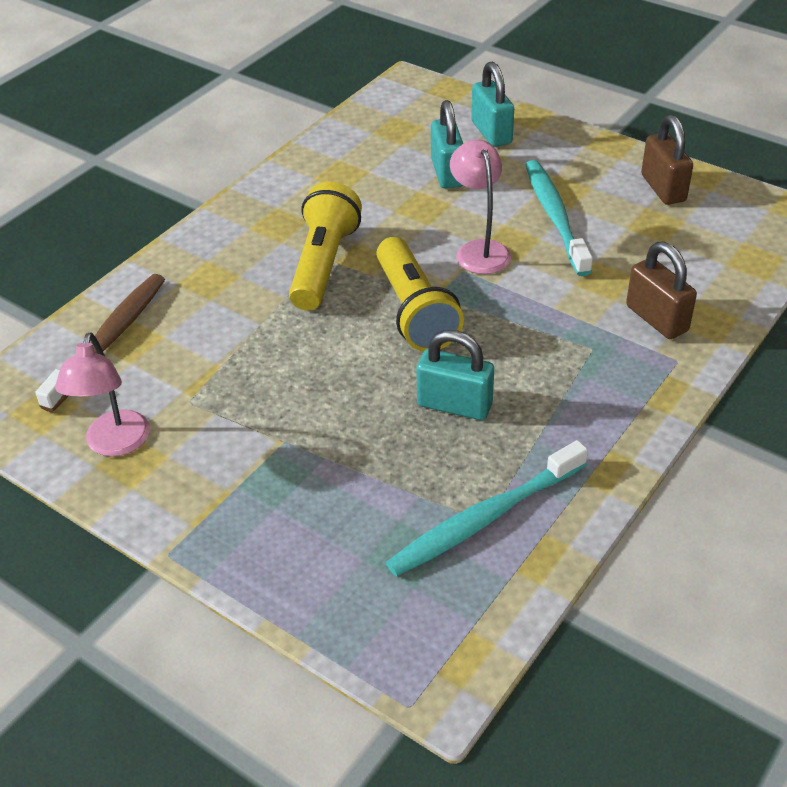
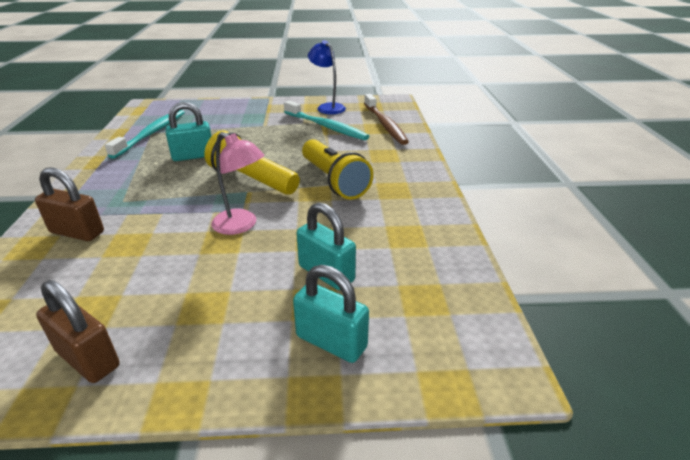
camera: 140 degrees right, 10 degrees down
(115, 444) = (327, 107): pink lamp -> blue lamp
(555, 217) = (196, 275): turquoise toothbrush -> turquoise toothbrush (325, 126)

